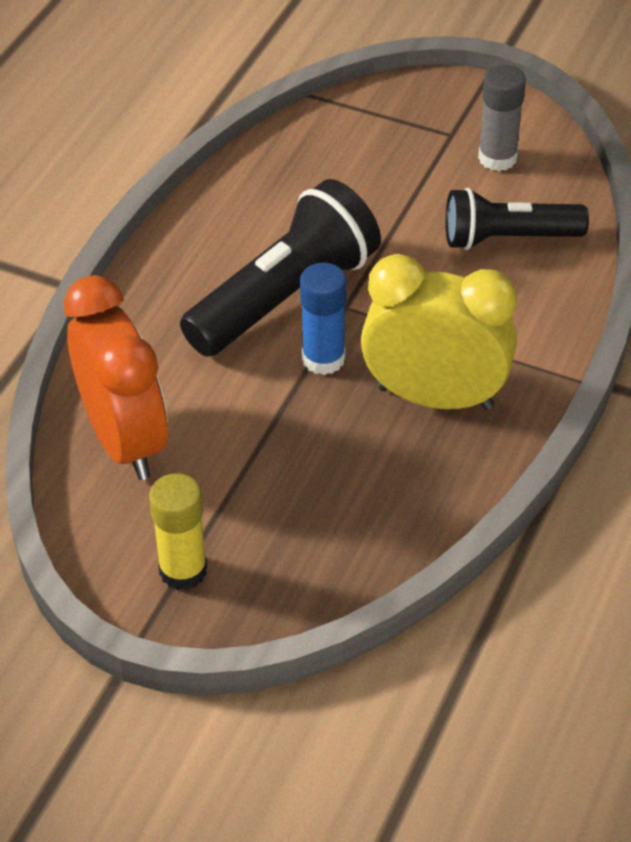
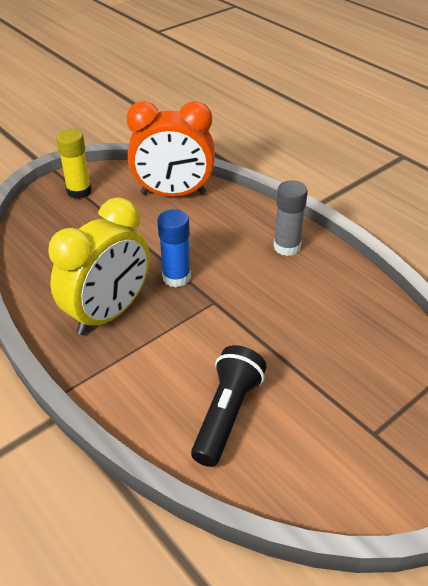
camera: 115 degrees right, 5 degrees down
(284, 297) = (240, 278): black flashlight -> none
(497, 158) = (328, 452): grey glue stick -> grey glue stick (287, 247)

